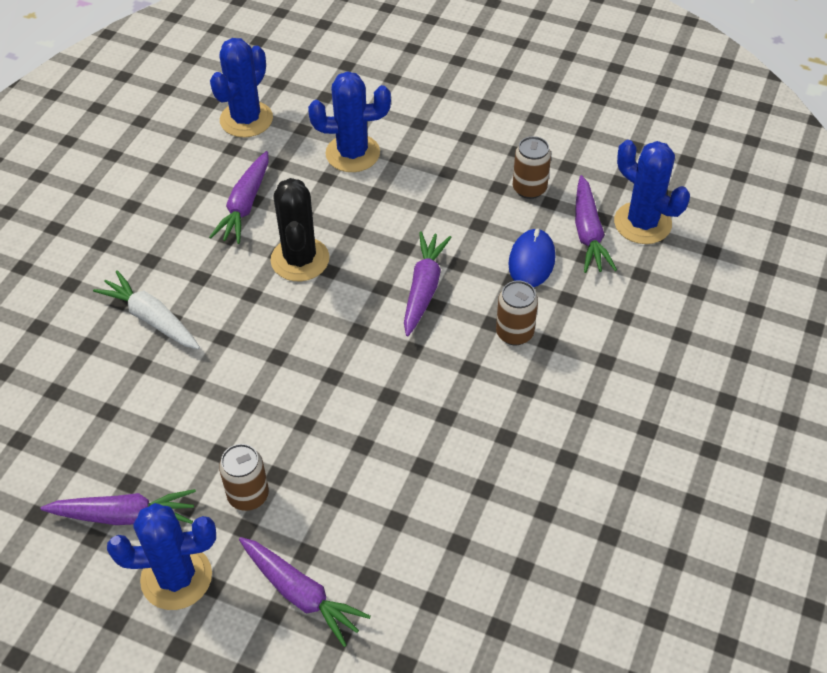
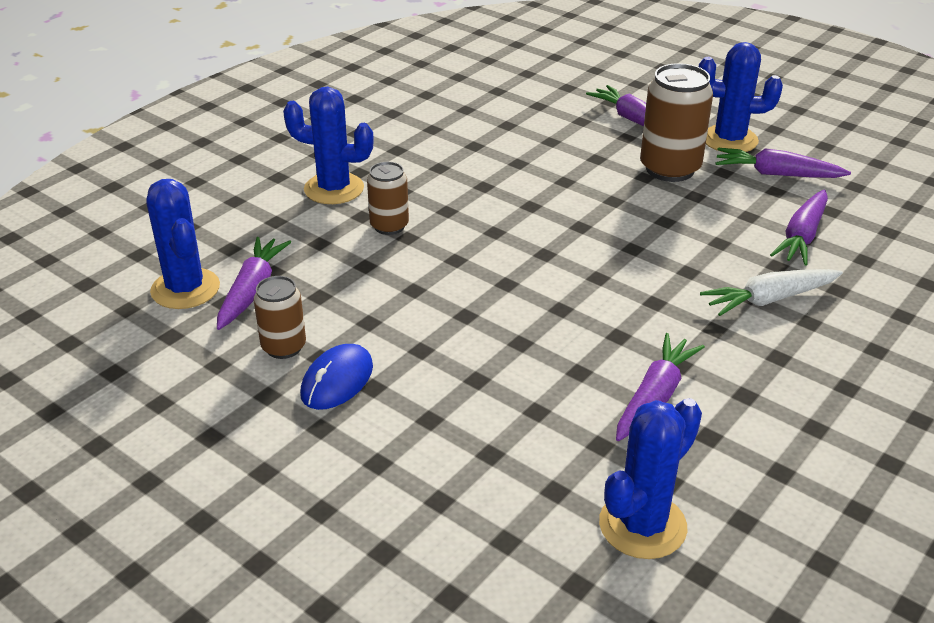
camera: 165 degrees left, 15 degrees down
(151, 319) = (769, 299): white carrot -> white carrot turned 105 degrees clockwise
(248, 495) = (670, 169): brown can -> brown can, size x1.70
(300, 259) = (593, 324): black cactus -> none
(352, 153) = (491, 437): blue cactus -> blue cactus (334, 189)
(423, 288) = (462, 274): purple carrot -> purple carrot (802, 236)
(531, 261) = (332, 277): blue mouse -> blue mouse (337, 381)

